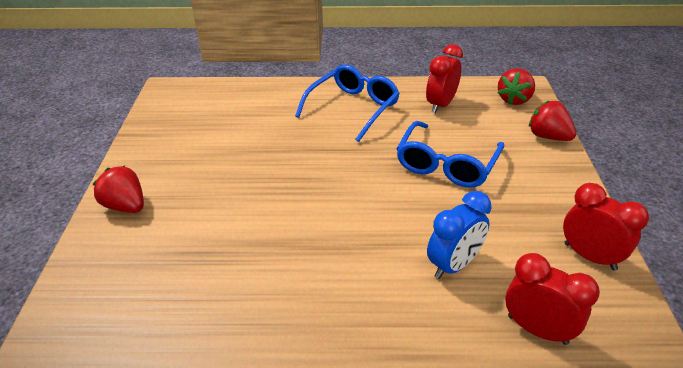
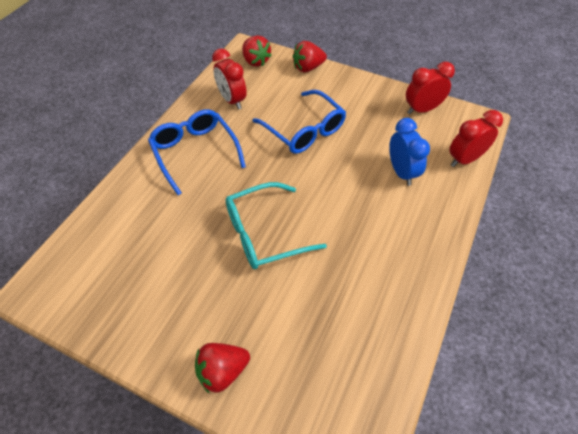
camera: 65 degrees left, 15 degrees up
(285, 182) = (264, 233): none -> turquoise glasses

